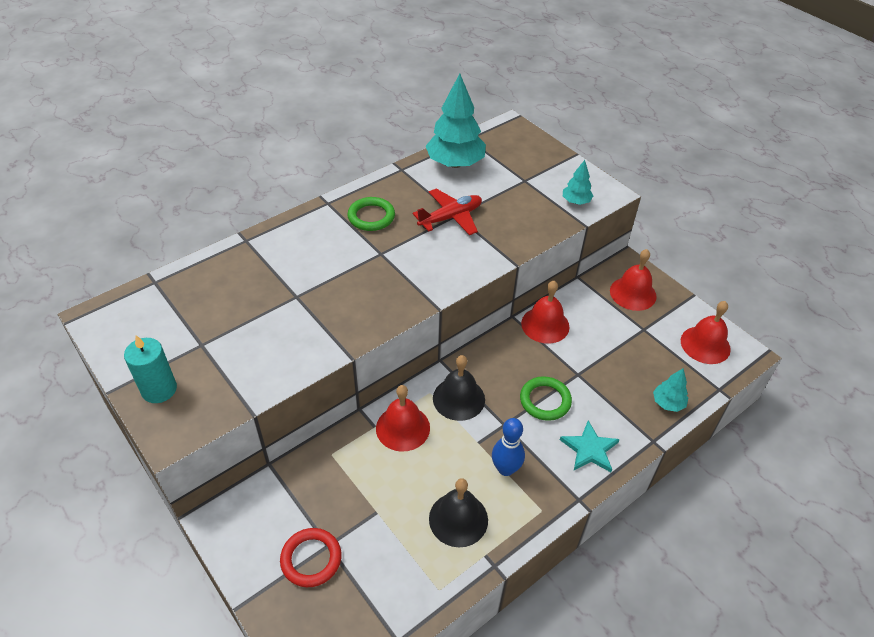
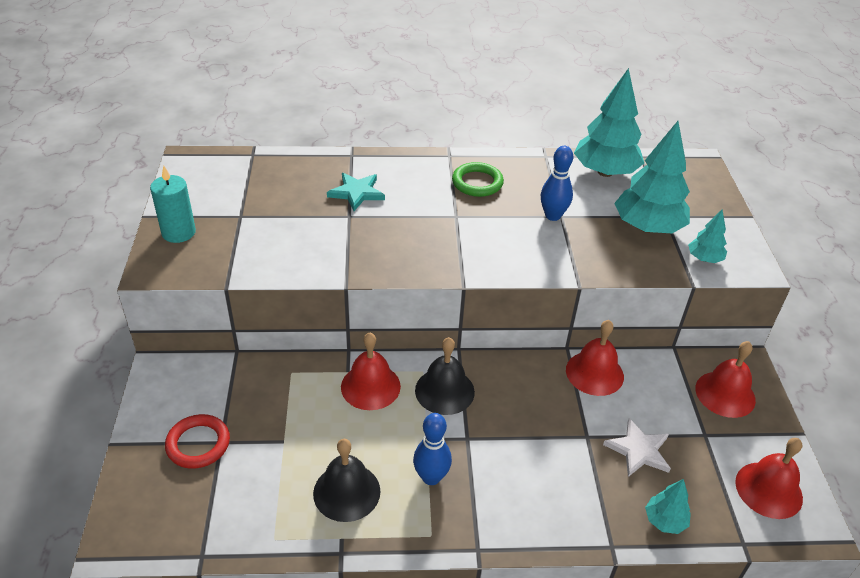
camera: 35 degrees right, 5 degrees down
(450, 218) = (553, 216): red plane -> blue bowling pin
(521, 195) = (647, 227): none -> turquoise tree
(545, 400) = (528, 440): green ring -> none
(589, 449) = (533, 512): turquoise star -> turquoise star (357, 193)
(615, 364) = (638, 450): none -> white star

